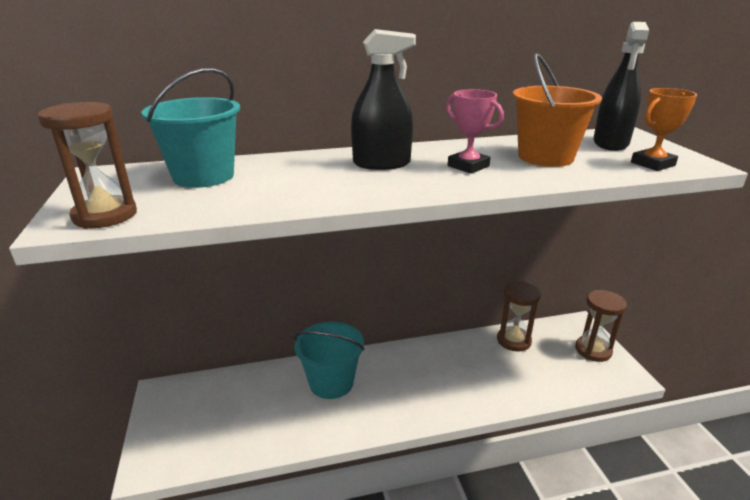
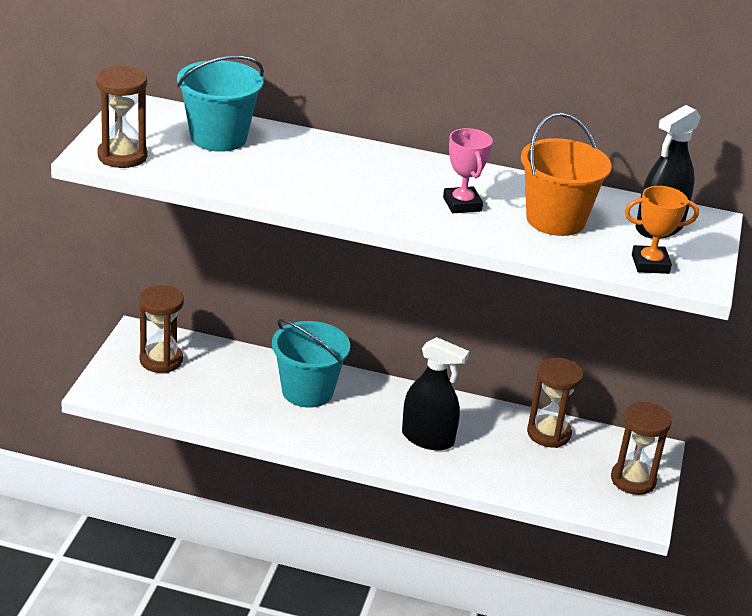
camera: 25 degrees right, 5 degrees up
(193, 408) = (161, 360): none -> brown hourglass
(381, 163) = (385, 174): black spray bottle -> black spray bottle (428, 438)

